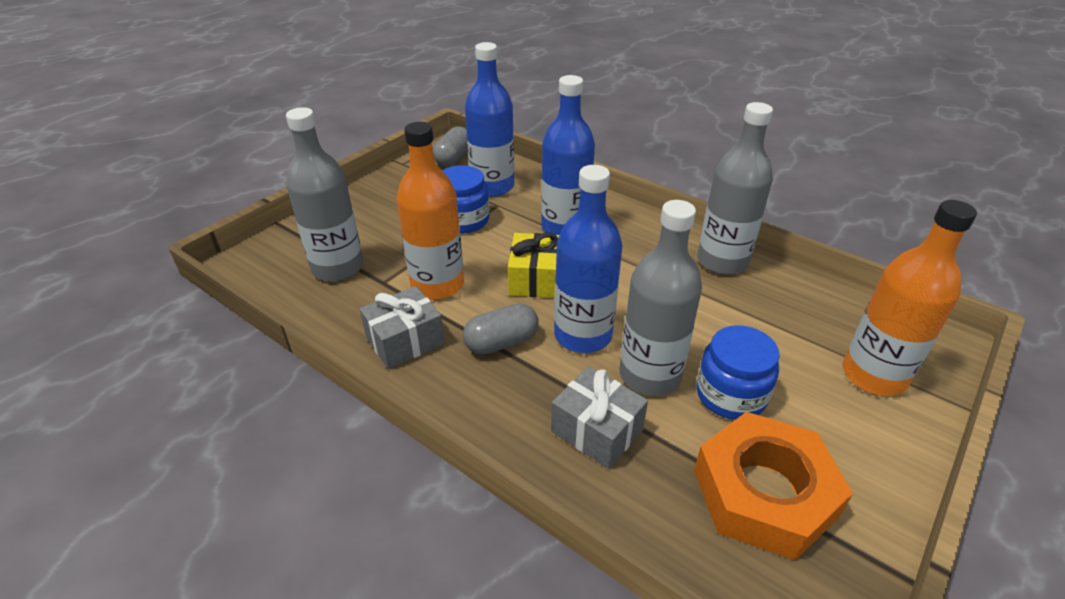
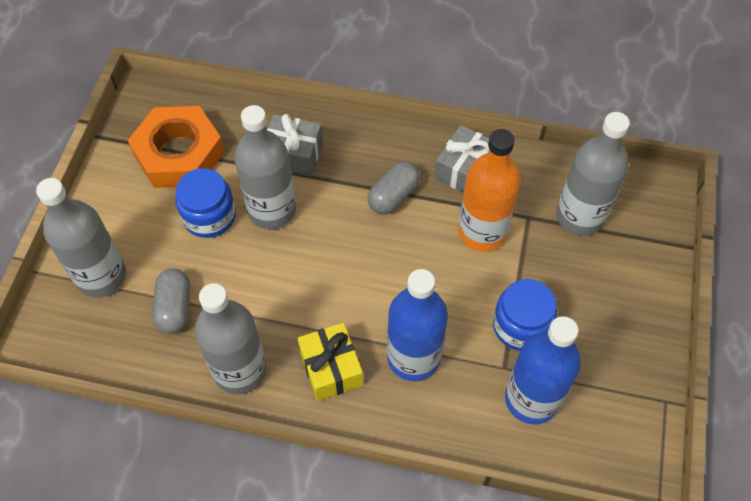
camera: 155 degrees right, 20 degrees up
(453, 158) = (616, 440): grey capsule -> grey capsule (175, 308)
(535, 279) = (404, 273): yellow gift -> yellow gift (331, 368)
(583, 335) = (335, 227): blue bottle -> none
(873, 375) = (101, 276): orange bottle -> grey bottle

